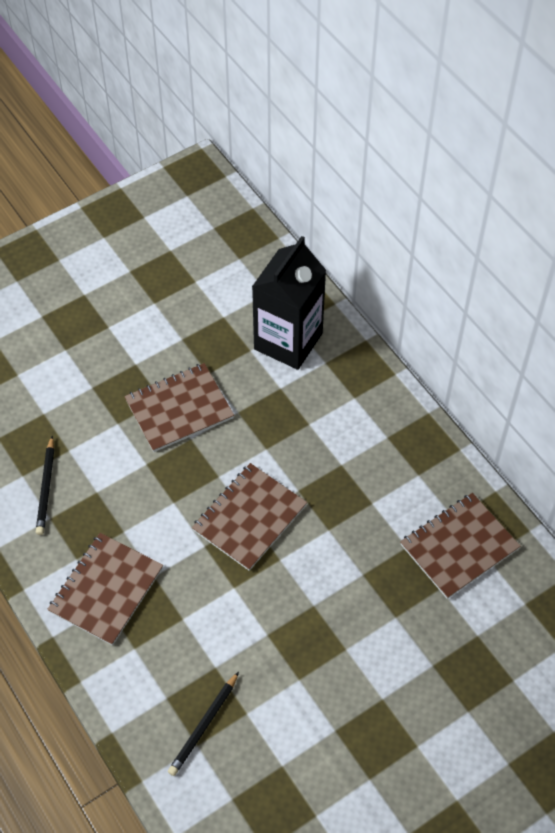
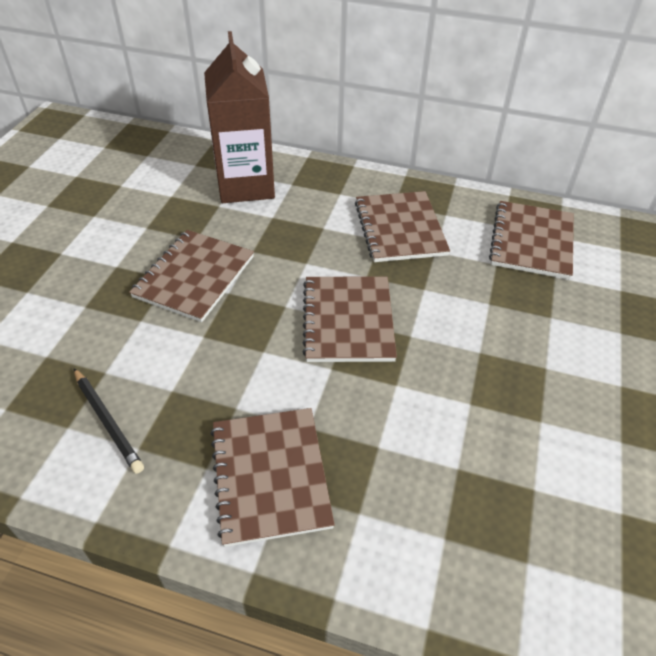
camera: 40 degrees left, 10 degrees down
(204, 726) = (511, 536): black pencil -> none
(288, 341) = (246, 185): black carton -> brown carton
(366, 464) = (399, 228): none -> brown notebook

